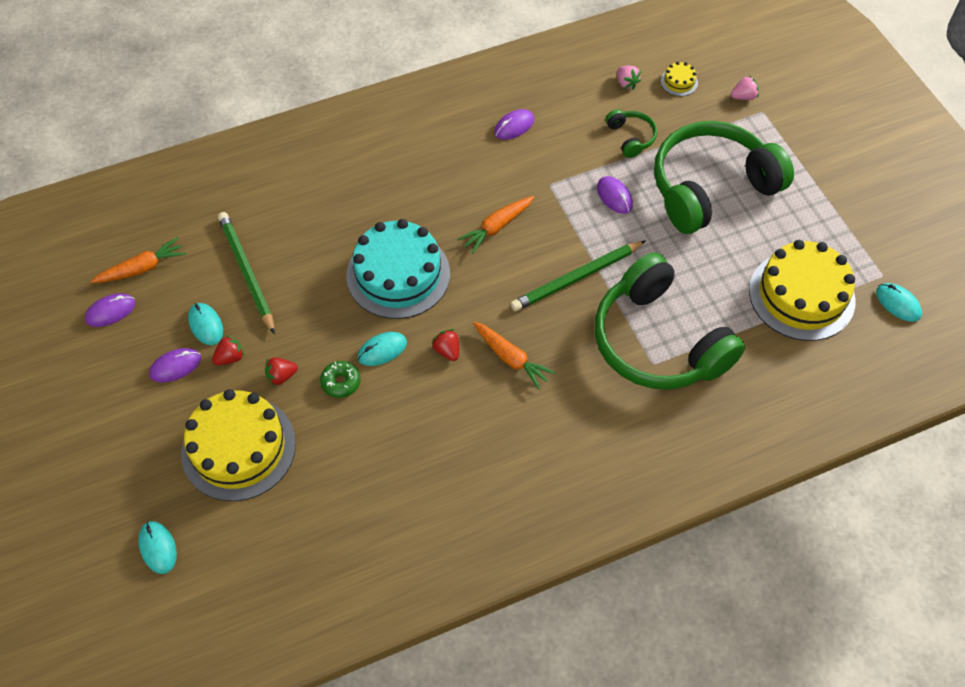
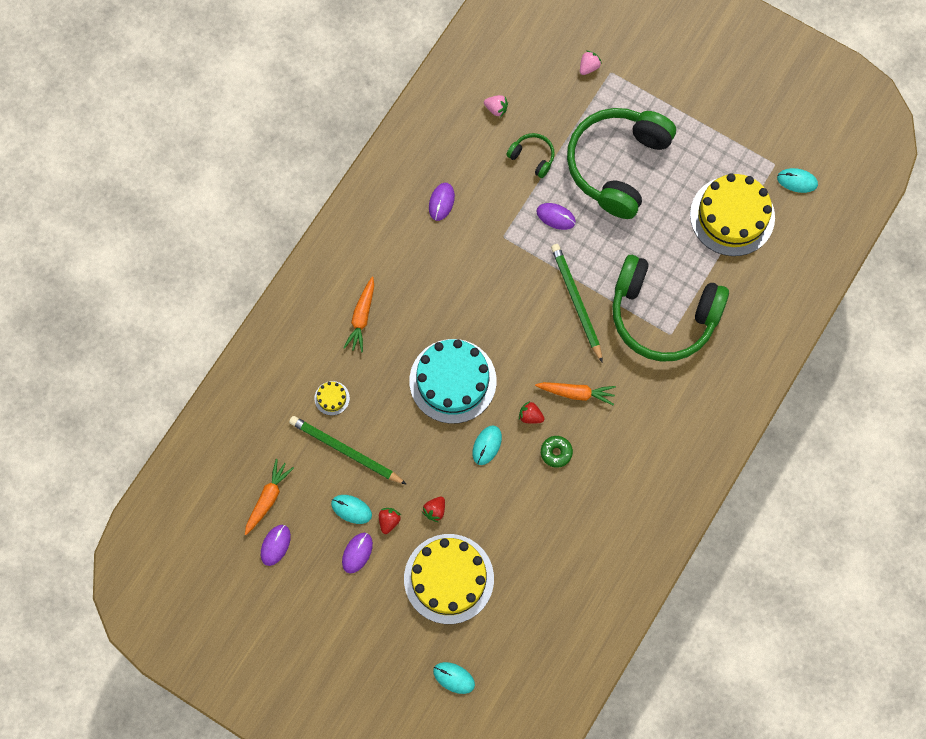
camera: 35 degrees left, 15 degrees up
(341, 382) = (478, 487): green donut -> green donut (556, 452)
(496, 227) = (492, 297): orange carrot -> orange carrot (361, 317)
(576, 278) = (576, 302): green pencil -> green pencil turned 135 degrees clockwise
(679, 82) = (533, 83): yellow cake -> yellow cake (332, 398)

